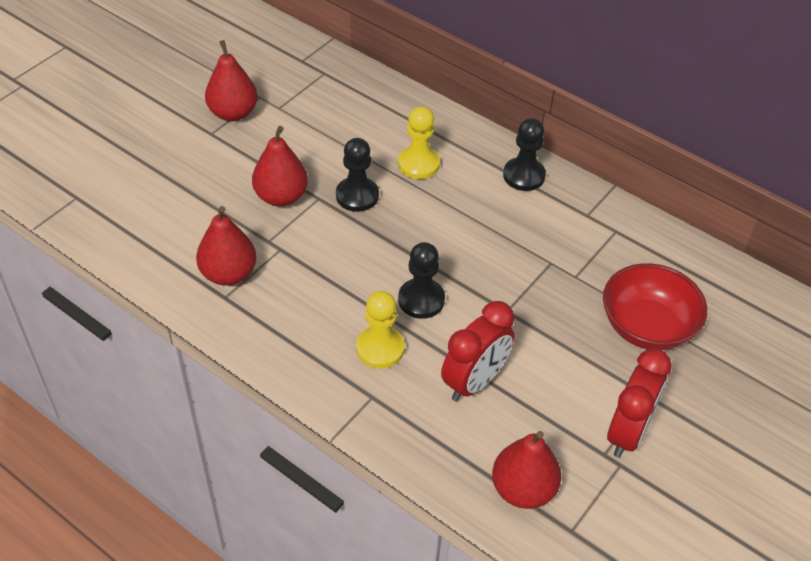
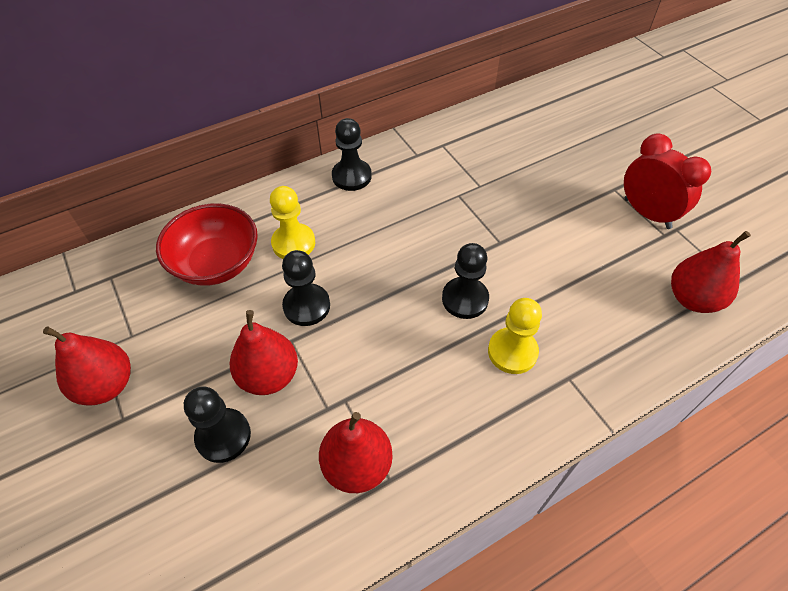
camera: 65 degrees left, 5 degrees up
(220, 190) = (223, 436): none -> black pawn
(474, 382) = (572, 292): red clock -> none
(647, 327) = (547, 164): red bowl -> red bowl (216, 263)

